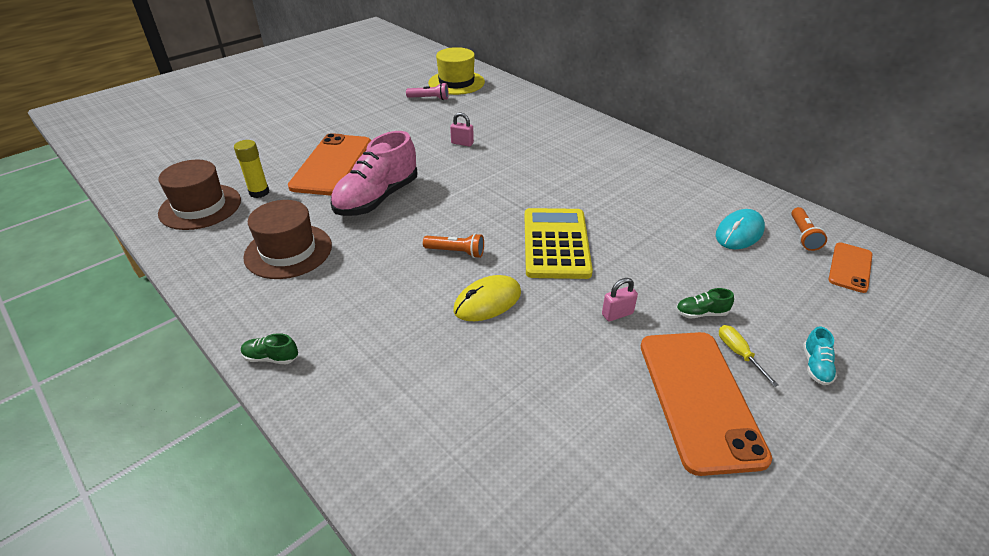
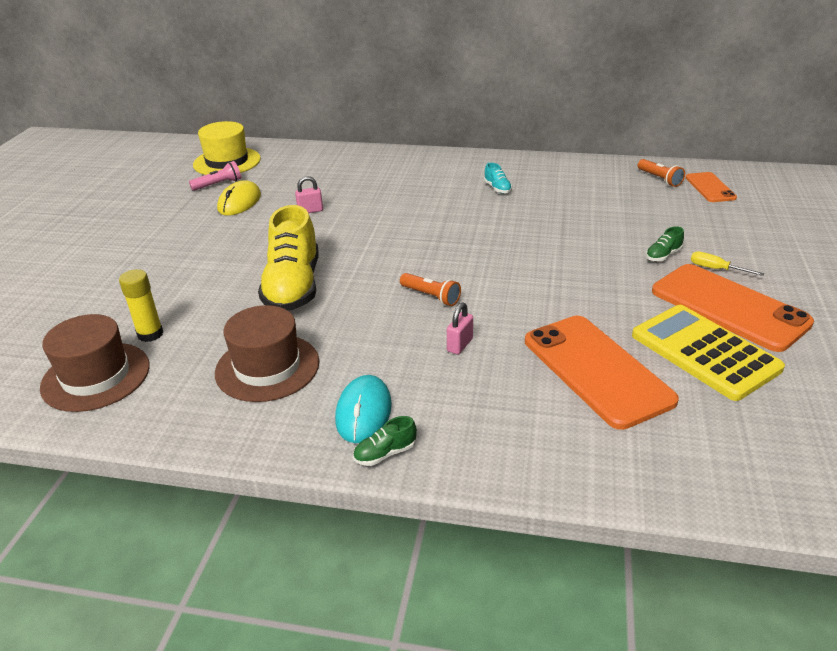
camera: 35 degrees left, 5 degrees down
(332, 165) = (199, 278): orange phone -> orange phone (596, 370)
(377, 198) = (293, 287): pink shoe -> yellow shoe
(456, 252) = (431, 296): orange flashlight -> orange flashlight turned 60 degrees clockwise
(487, 301) = (508, 319): yellow mouse -> yellow mouse (239, 202)
(556, 244) = (503, 255): yellow calculator -> yellow calculator (704, 352)
(617, 314) = (612, 282): pink padlock -> pink padlock (459, 345)
(739, 232) = (619, 193): turquoise mouse -> turquoise mouse (363, 412)
(815, 366) = (764, 255): turquoise shoe -> turquoise shoe (497, 188)

